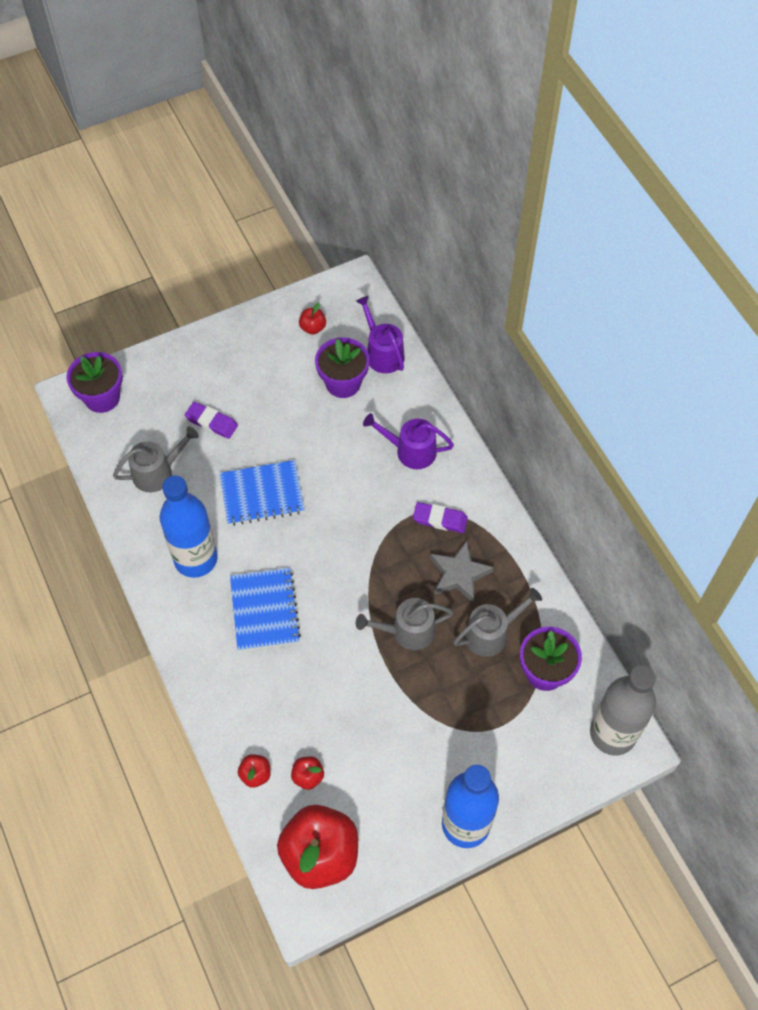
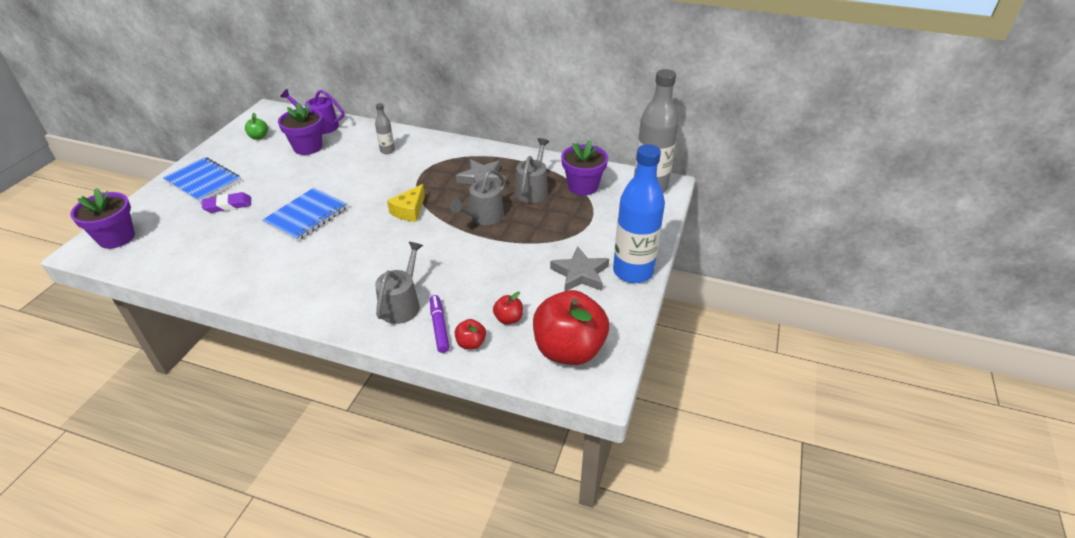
camera: 45 degrees left, 20 degrees down
(157, 472) = (208, 248): grey watering can -> grey watering can (402, 304)
(196, 559) = (290, 270): blue bottle -> none
(249, 734) = (439, 327): none -> purple marker
(264, 610) = (374, 263): blue notebook -> blue notebook (203, 181)
(313, 328) = (259, 137): red apple -> green apple
(352, 563) = (409, 210): none -> yellow cheese
(411, 451) = (387, 151): purple watering can -> grey bottle
(417, 783) = (580, 274): none -> grey star
(440, 519) = (441, 166): purple eraser -> none

